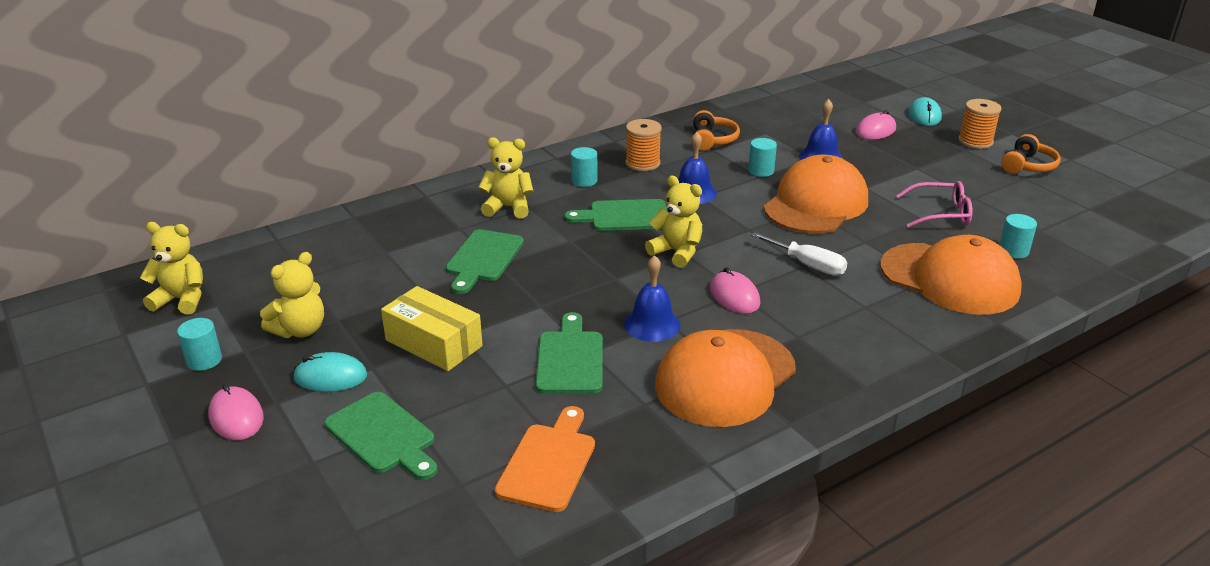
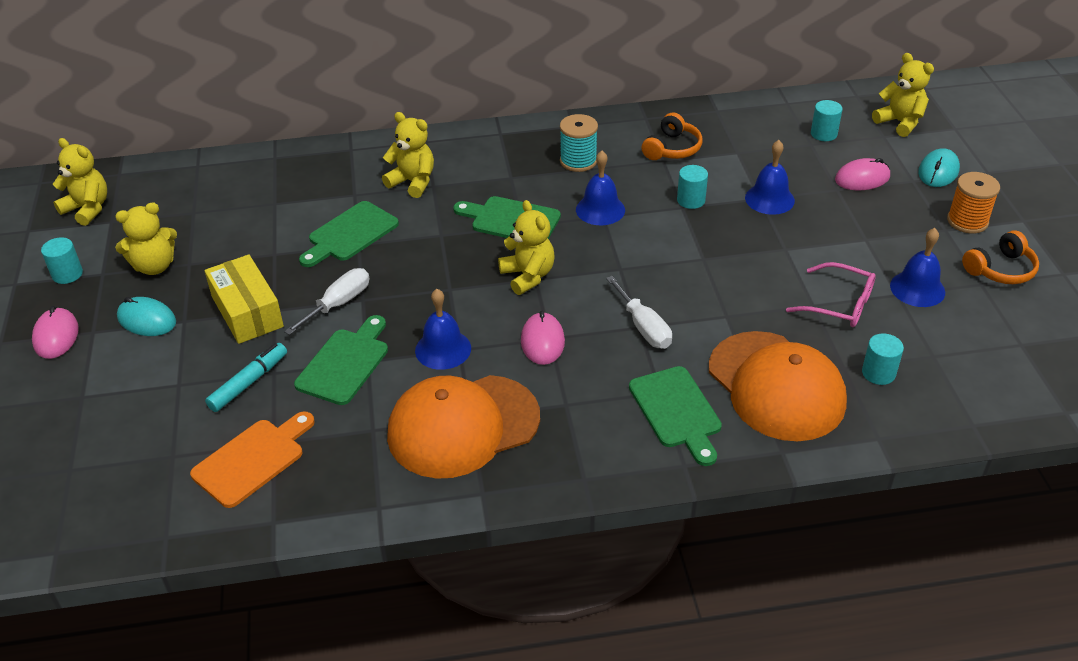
camera: 25 degrees right, 10 degrees up
(383, 436) = (147, 390): green cutting board -> green cutting board (677, 411)
(487, 400) = (248, 383): none -> turquoise marker
(521, 314) = (338, 304): none -> white screwdriver
(584, 181) = (505, 168): turquoise cylinder -> turquoise cylinder (823, 134)
(642, 163) = (578, 161): orange spool -> turquoise spool
(816, 204) = (714, 256): orange cap -> none
(867, 91) = (900, 122): none -> yellow teddy bear
(984, 190) = (917, 288): none -> blue bell

